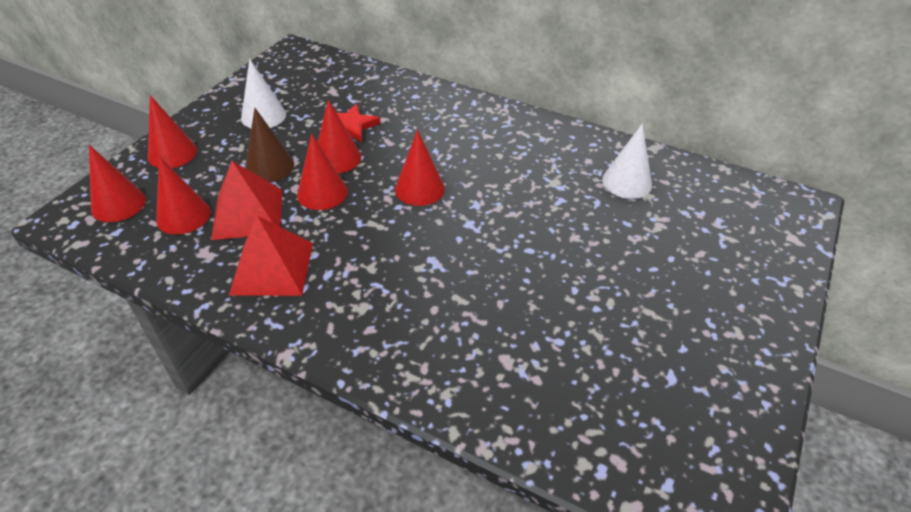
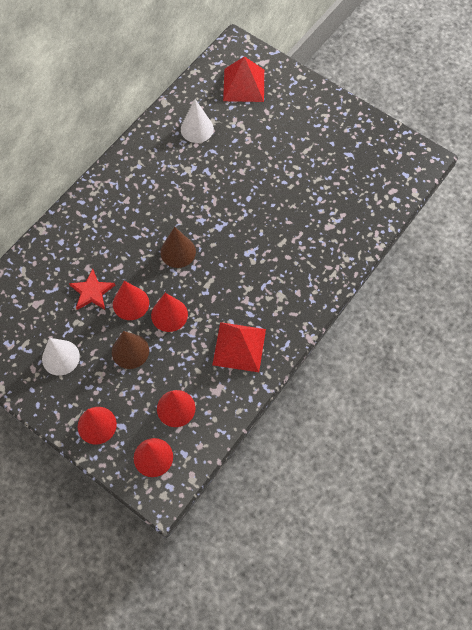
camera: 80 degrees left, 20 degrees up
(248, 213) = (182, 364): red pyramid -> red pyramid (243, 85)
(419, 188) = (178, 252): red cone -> brown cone

